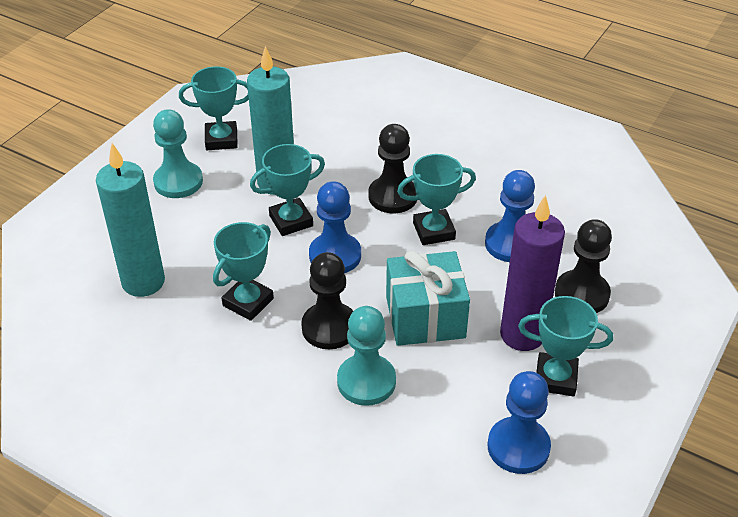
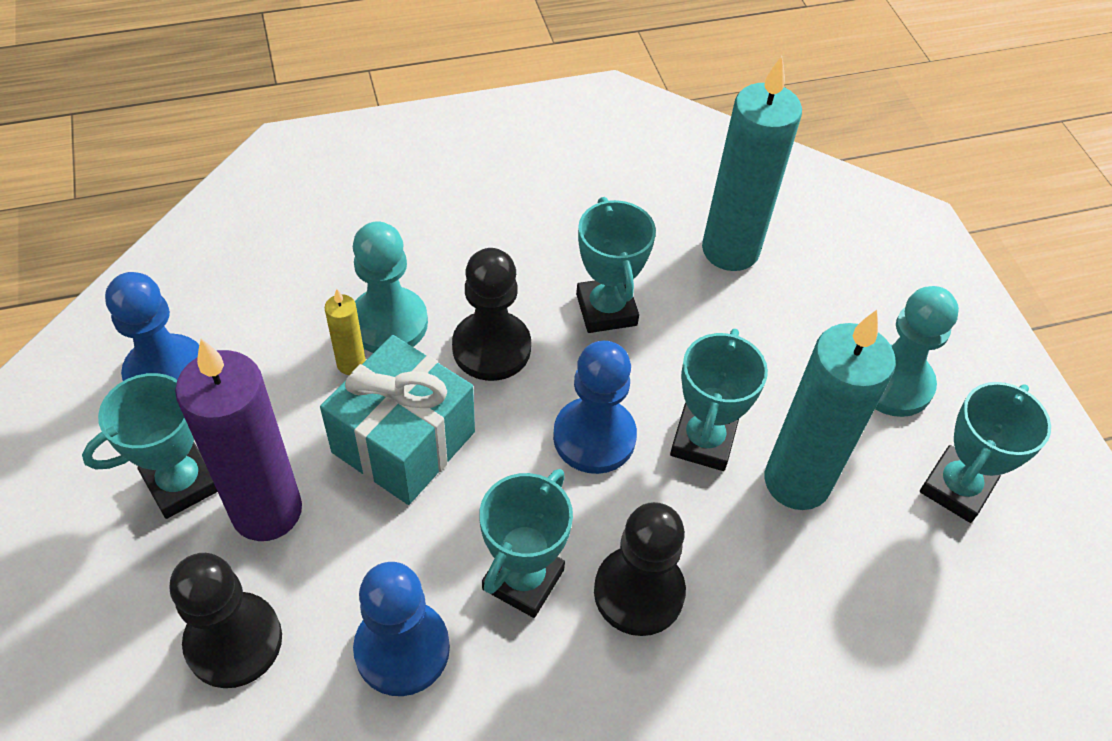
camera: 130 degrees right, 10 degrees up
(410, 374) = (351, 364): none -> yellow candle

